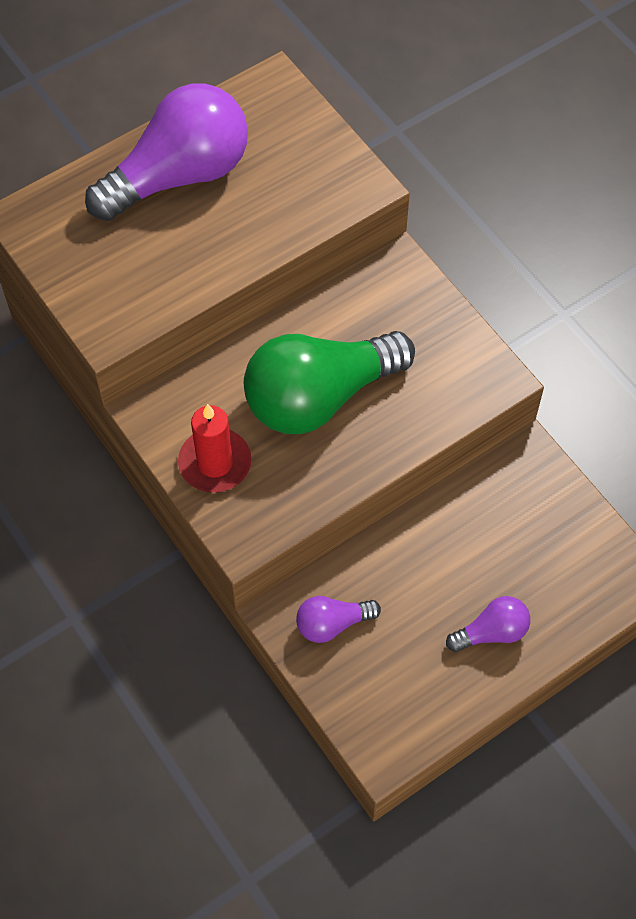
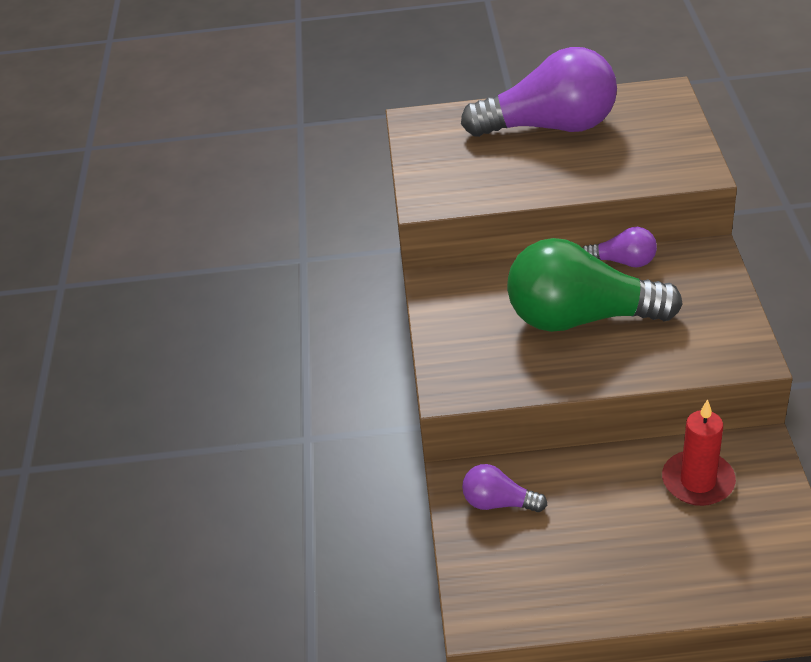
camera: 35 degrees right, 20 degrees down
(215, 463) = (463, 333): red candle -> red candle (698, 481)
(491, 632) = (640, 567): purple light bulb -> purple light bulb (623, 262)

